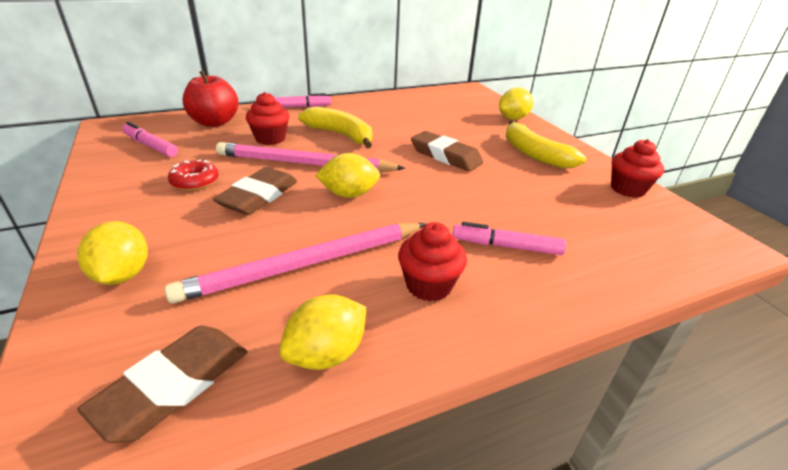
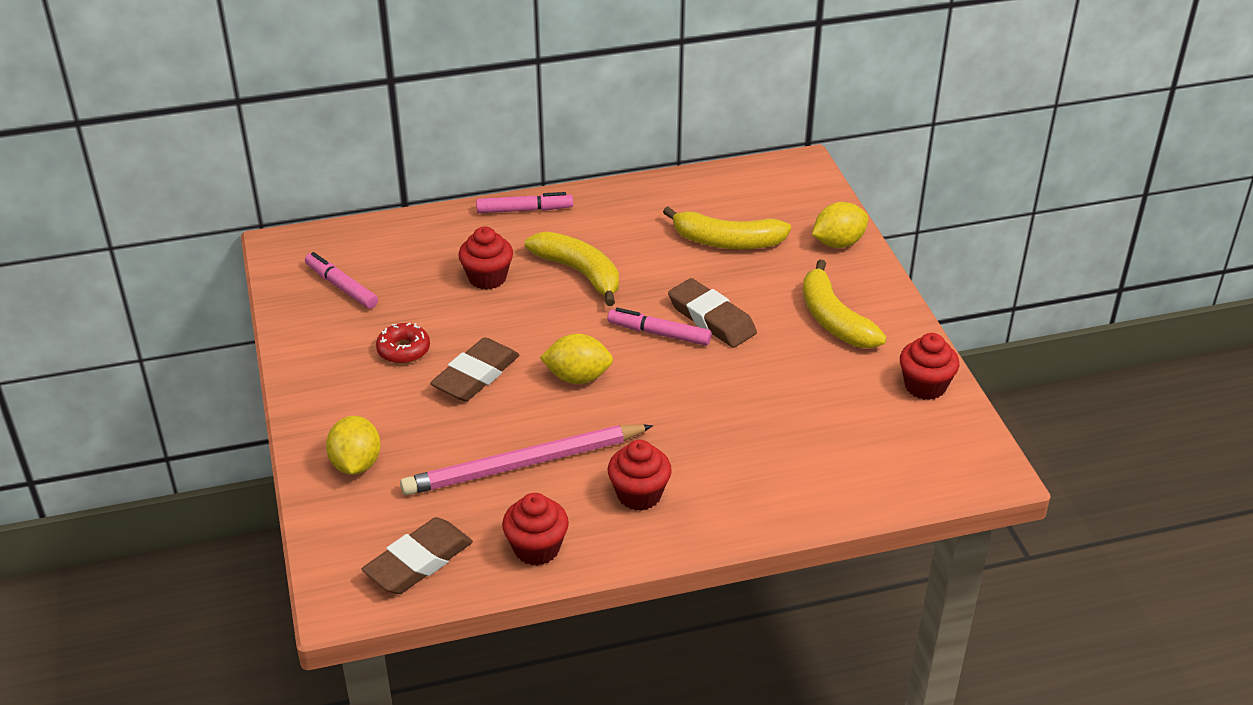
camera: 10 degrees right, 5 degrees up
(214, 122) = (413, 242): red apple -> none
(305, 164) = (530, 325): pink pencil -> none
(326, 354) = (536, 548): yellow lemon -> red cupcake
(439, 119) = (727, 242): none -> yellow banana
(506, 246) = (734, 457): pink marker -> pink marker (659, 334)

